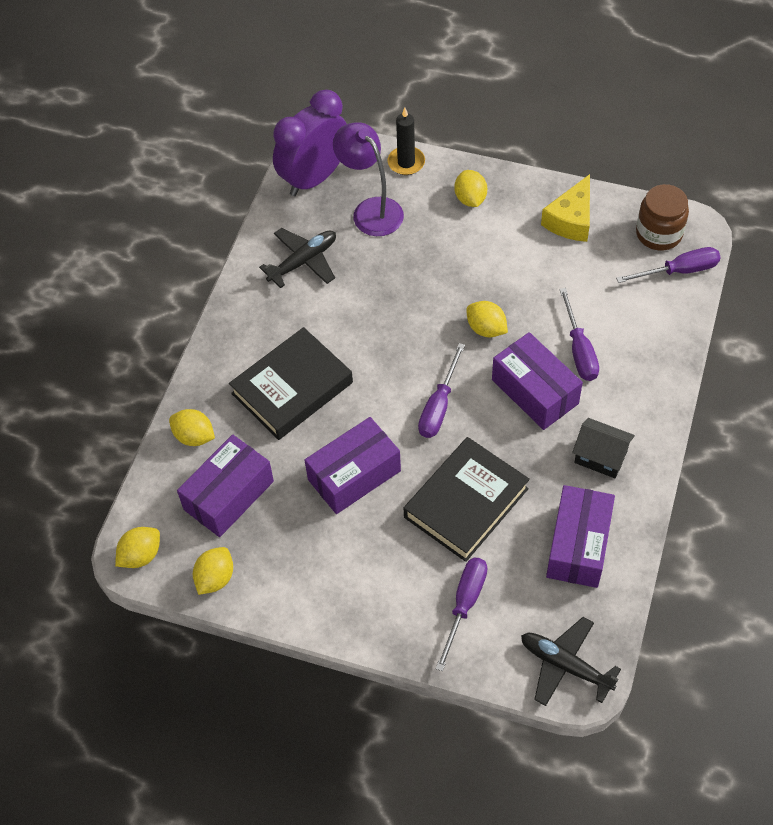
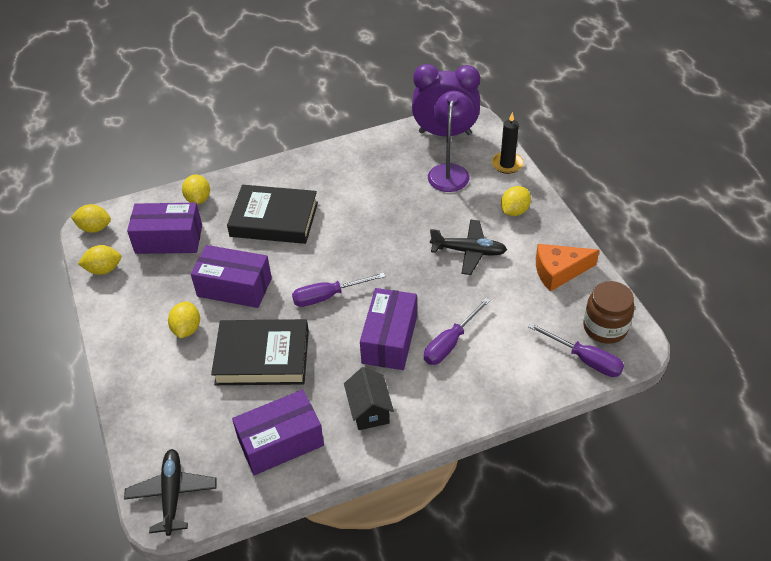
camera: 50 degrees right, 10 degrees down
(303, 261) = (375, 167): black plane -> black plane (468, 251)
(464, 604) = (179, 405): purple screwdriver -> none
(486, 329) = (415, 282): yellow lemon -> yellow lemon (187, 329)
(571, 219) = (559, 271): yellow cheese -> orange cheese

